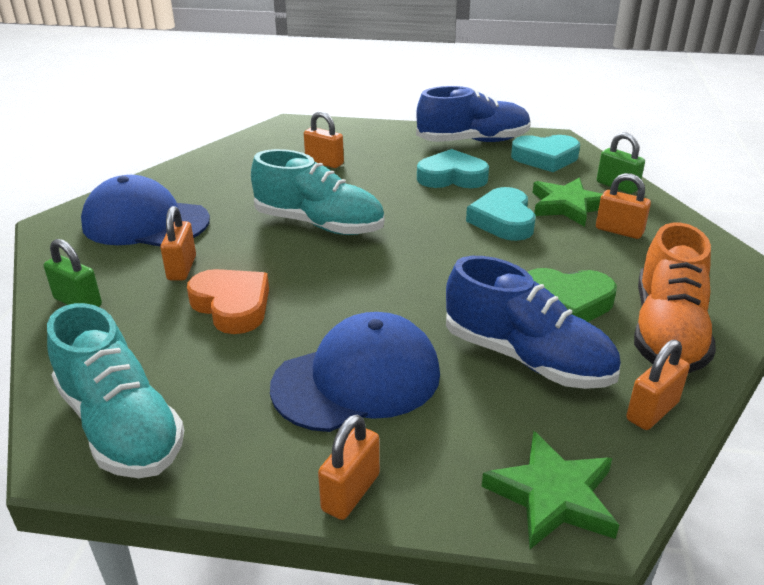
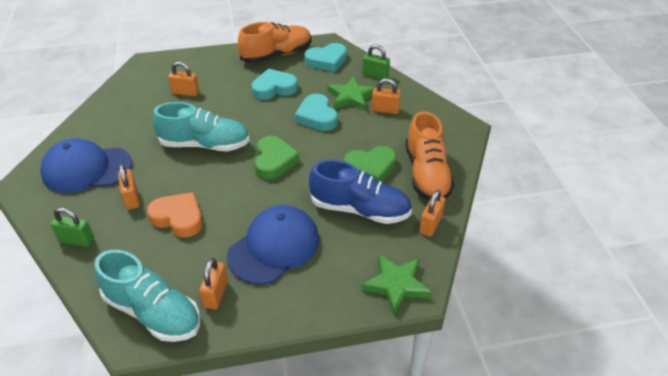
camera: 20 degrees left, 10 degrees up
(351, 492) = (298, 312): orange padlock -> orange padlock (216, 294)
(411, 263) = (274, 161): none -> green heart
(473, 141) = (277, 55): blue shoe -> orange shoe

